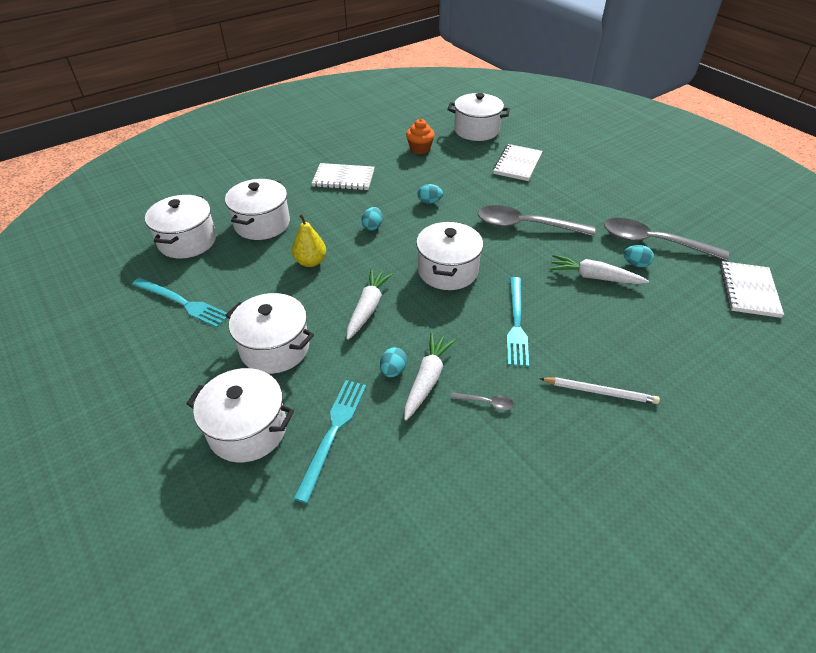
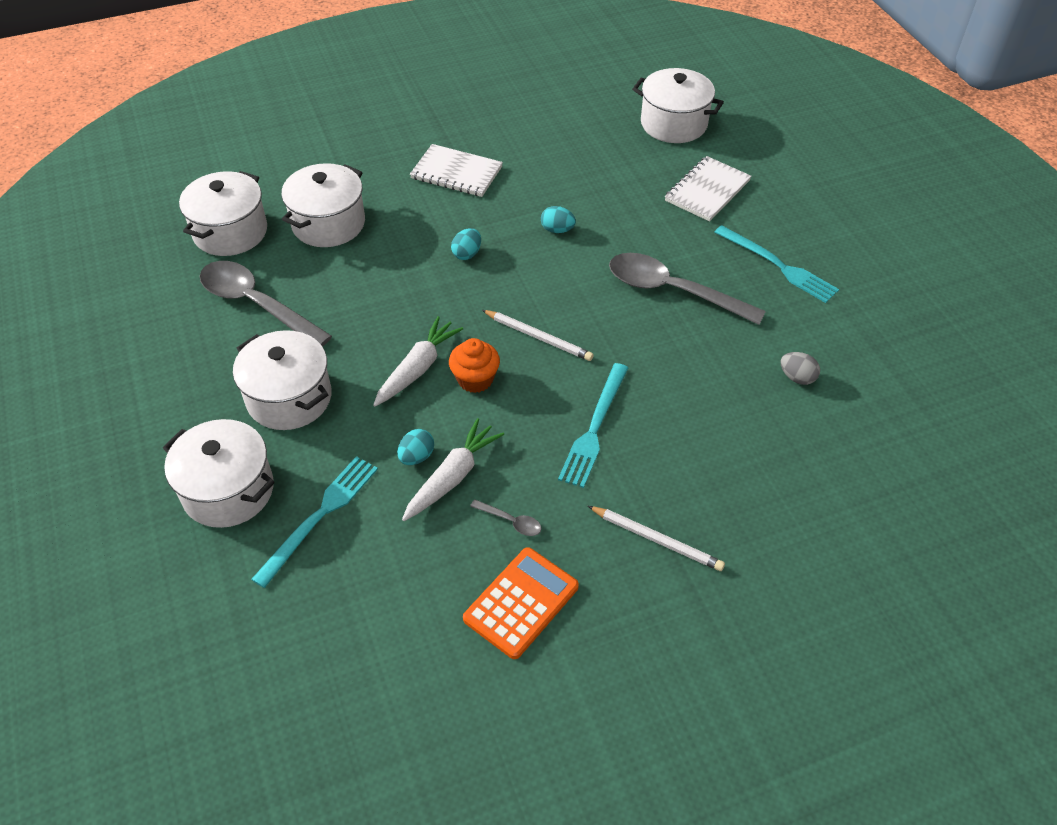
camera: 15 degrees right, 5 degrees up
(182, 303) = (201, 317): turquoise fork -> turquoise fork (778, 265)
(310, 262) = (370, 290): yellow pear -> none
(420, 149) = (579, 142): orange cupcake -> orange cupcake (475, 379)
(447, 270) = (538, 337): white pot -> white pencil
(523, 463) = (521, 603): none -> orange calculator
(594, 277) = (729, 385): white carrot -> none
(635, 264) = (797, 377): turquoise egg -> grey egg
(653, 242) = (840, 350): grey spoon -> grey spoon (257, 304)
(748, 290) = (936, 448): white notebook -> none

